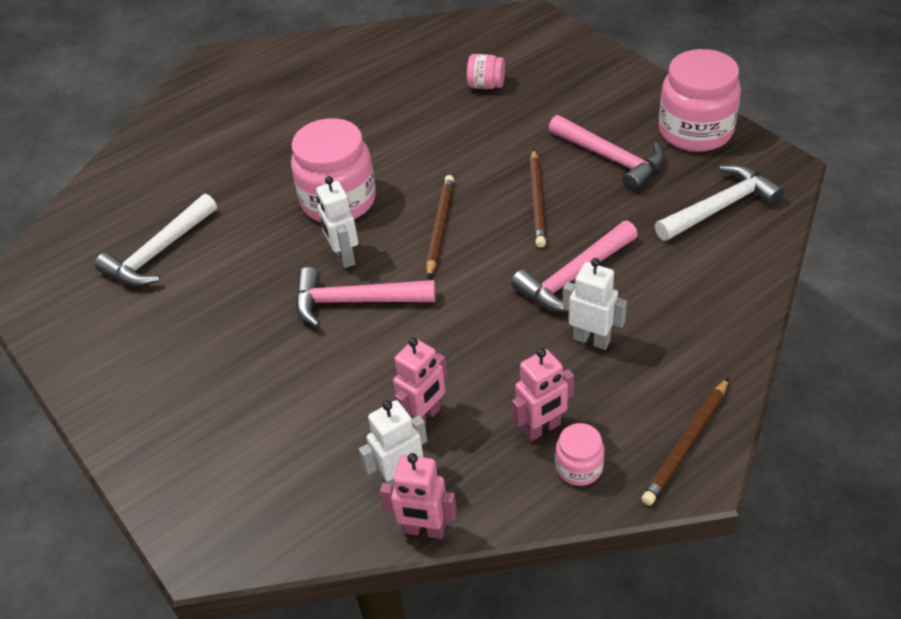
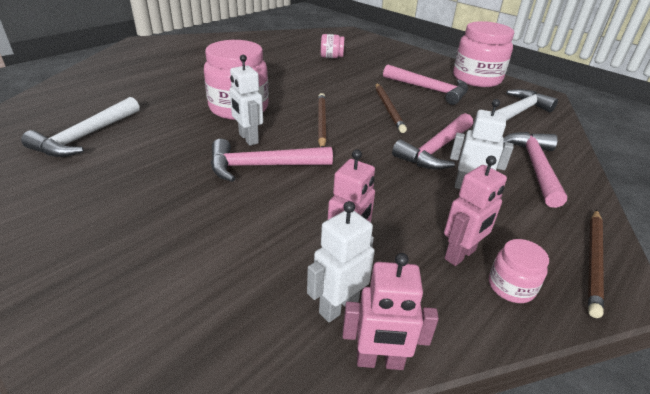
camera: 15 degrees left, 10 degrees down
(693, 308) = (535, 167): none -> pink hammer

